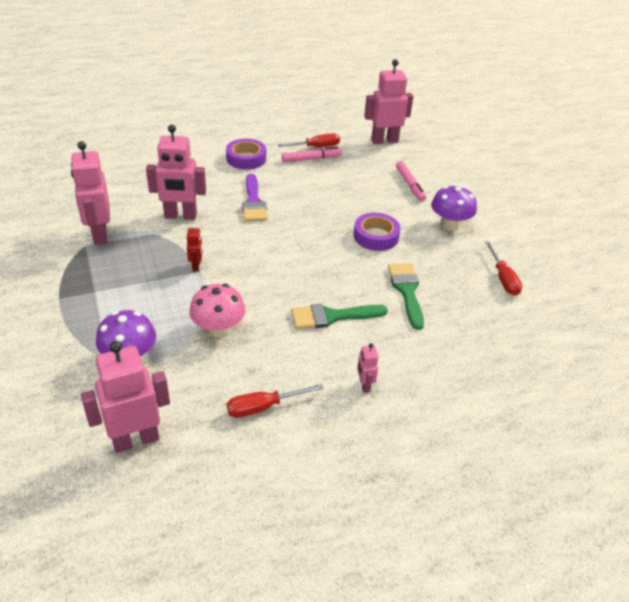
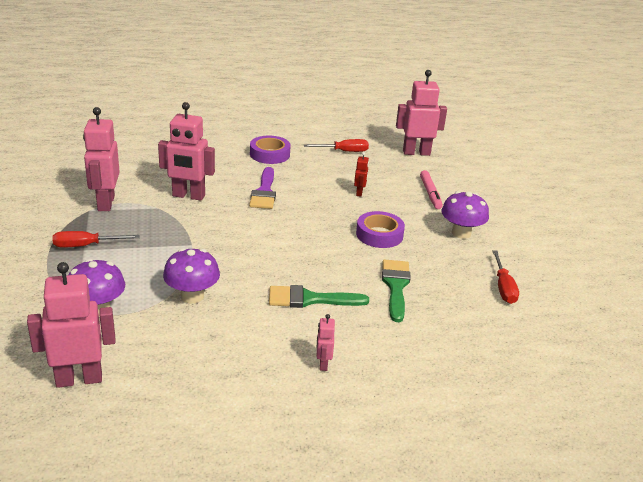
camera: 10 degrees right, 10 degrees down
(196, 266) = (189, 240): red robot -> red robot (359, 193)
(218, 329) = (192, 296): pink mushroom -> purple mushroom
(263, 407) = (213, 369): red screwdriver -> red screwdriver (86, 246)
(311, 159) = (335, 161): pink marker -> none

